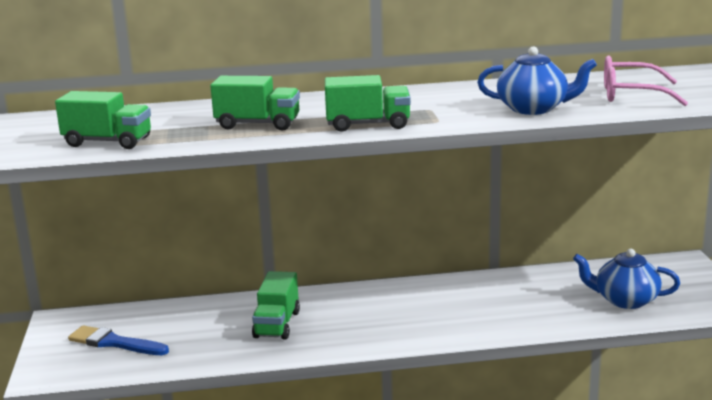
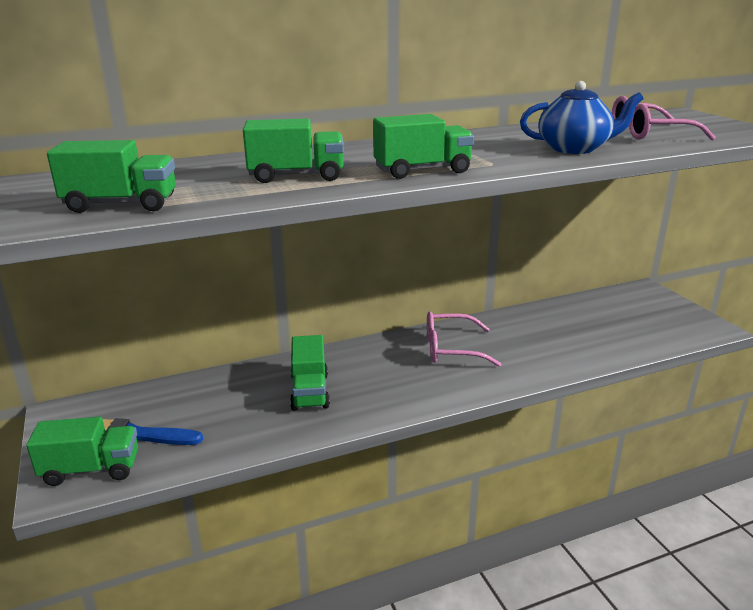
camera: 15 degrees left, 5 degrees up
(72, 364) = (91, 469): none -> green truck
(432, 301) = (451, 349): none -> pink glasses
(625, 300) = (622, 330): blue teapot -> none

